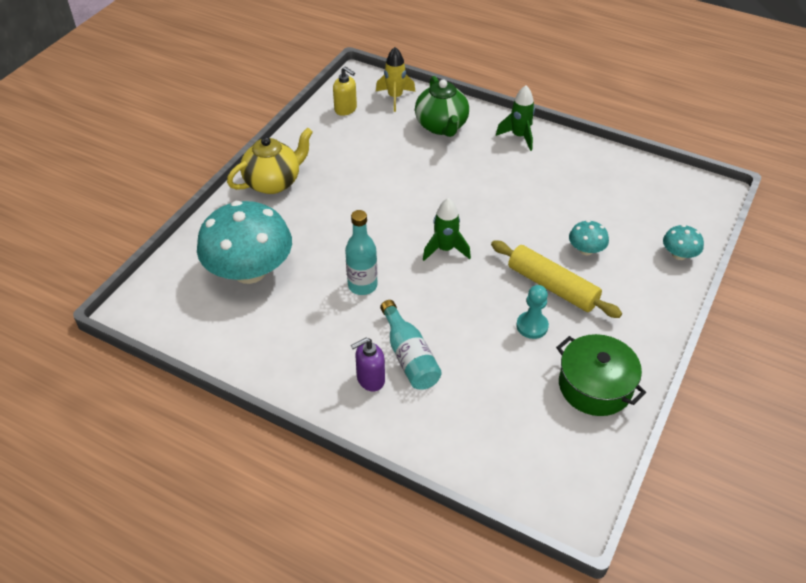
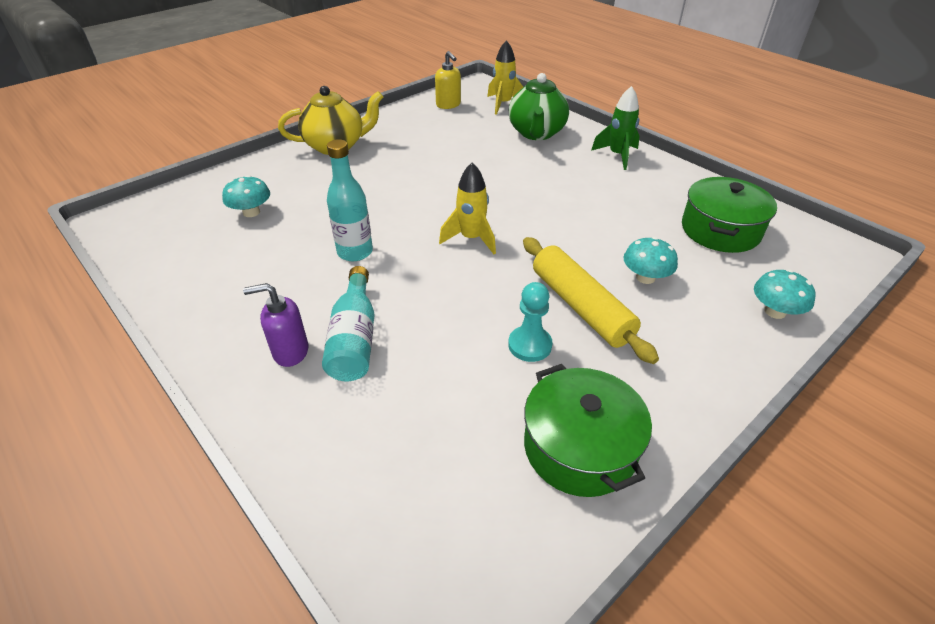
camera: 20 degrees right, 5 degrees down
(250, 271) = (251, 212): turquoise mushroom -> turquoise mushroom, size x0.44
(445, 249) = (471, 239): green rocket -> yellow rocket
(622, 193) = (720, 230): none -> green pot

